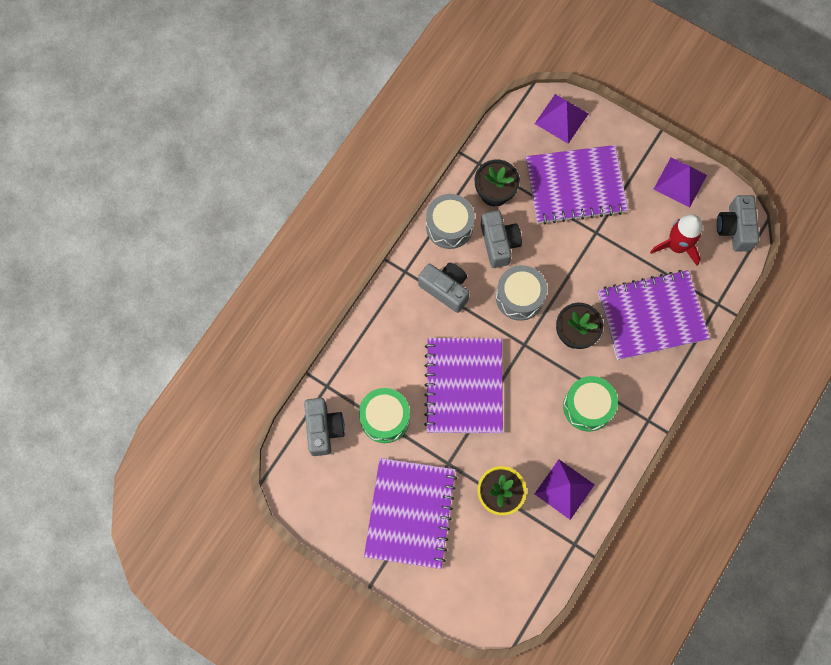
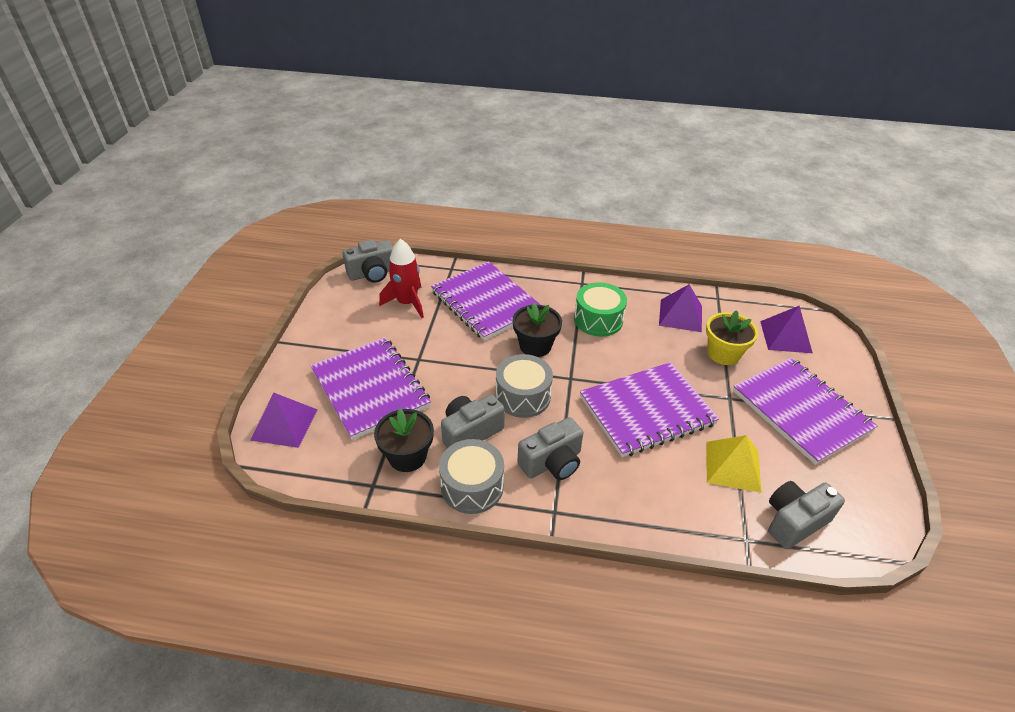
camera: 115 degrees left, 30 degrees down
(385, 418) = (733, 466): green drum -> yellow pyramid
(410, 513) = (800, 411): purple notebook -> purple notebook turned 75 degrees clockwise
(445, 289) = (552, 463): grey camera -> grey camera turned 135 degrees counterclockwise
(680, 182) = (336, 315): purple pyramid -> purple pyramid (785, 336)

